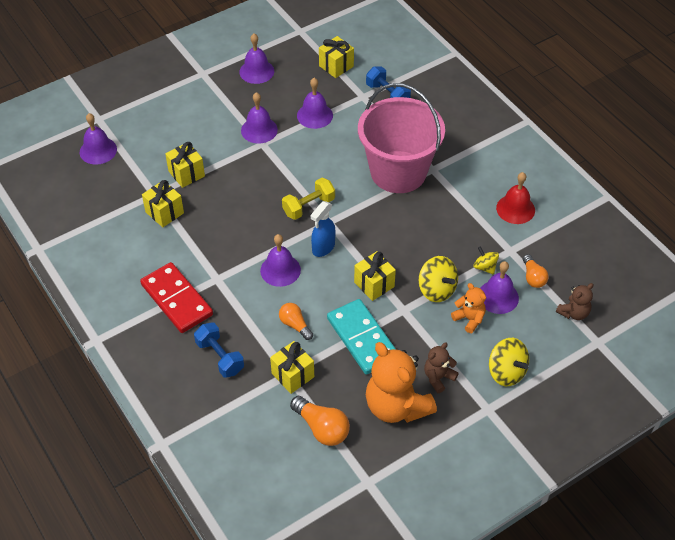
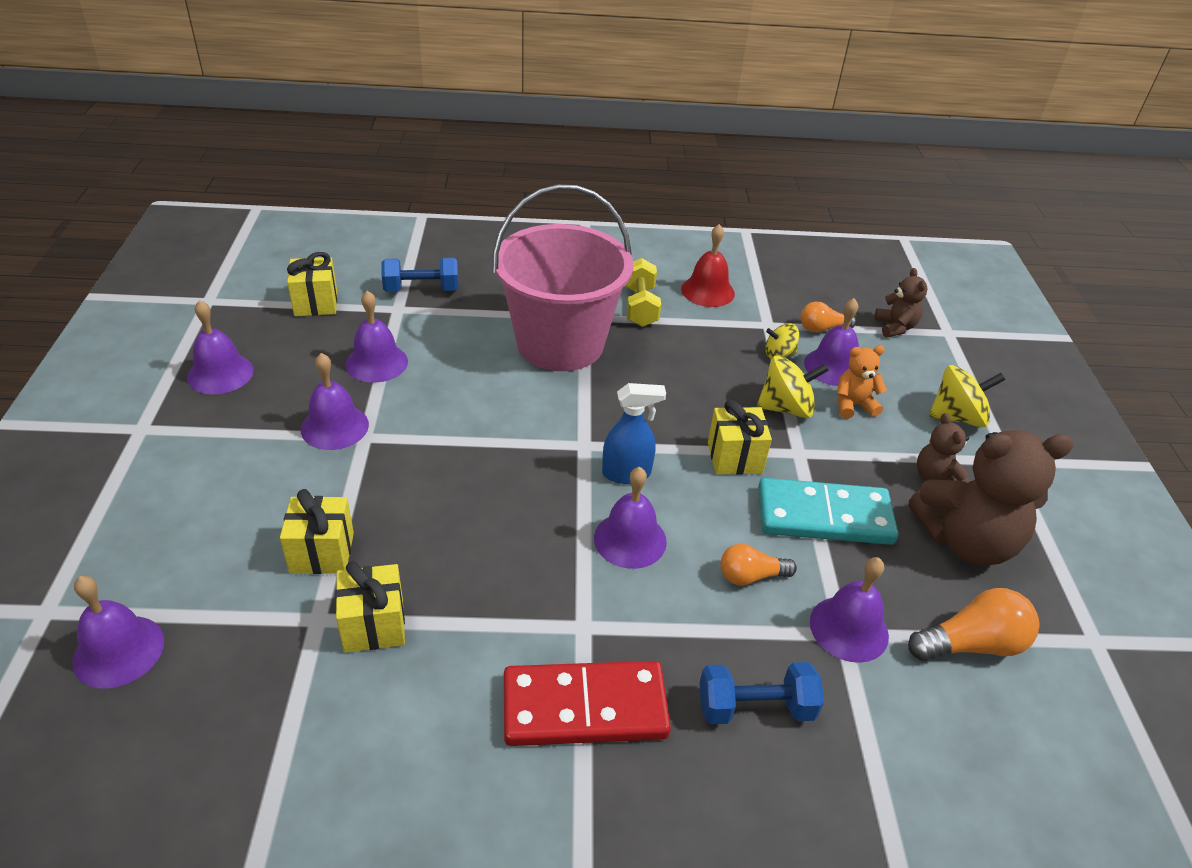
camera: 60 degrees left, 10 degrees down
(292, 375) = (849, 628): yellow gift -> purple bell
(308, 206) = (536, 450): yellow dumbbell -> yellow dumbbell (640, 306)
(323, 248) = (627, 473): blue spray bottle -> blue spray bottle turned 75 degrees counterclockwise
(396, 406) = (966, 541): orange teddy bear -> brown teddy bear
(533, 277) = (822, 328): orange light bulb -> orange light bulb turned 150 degrees clockwise

